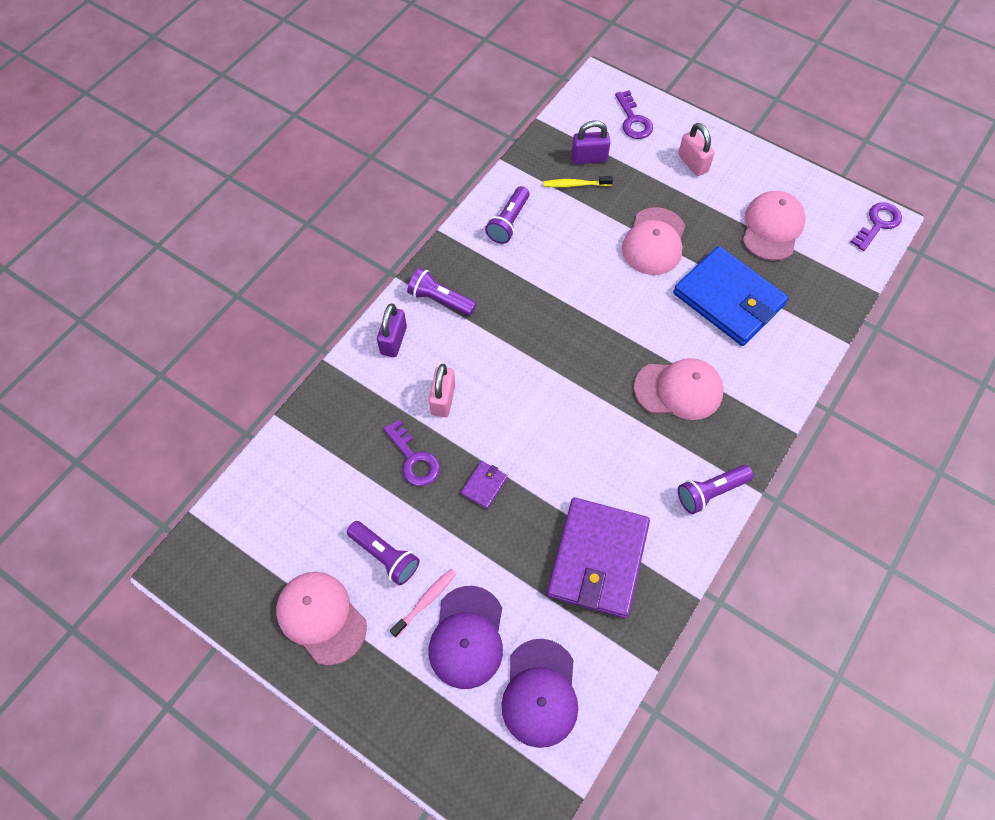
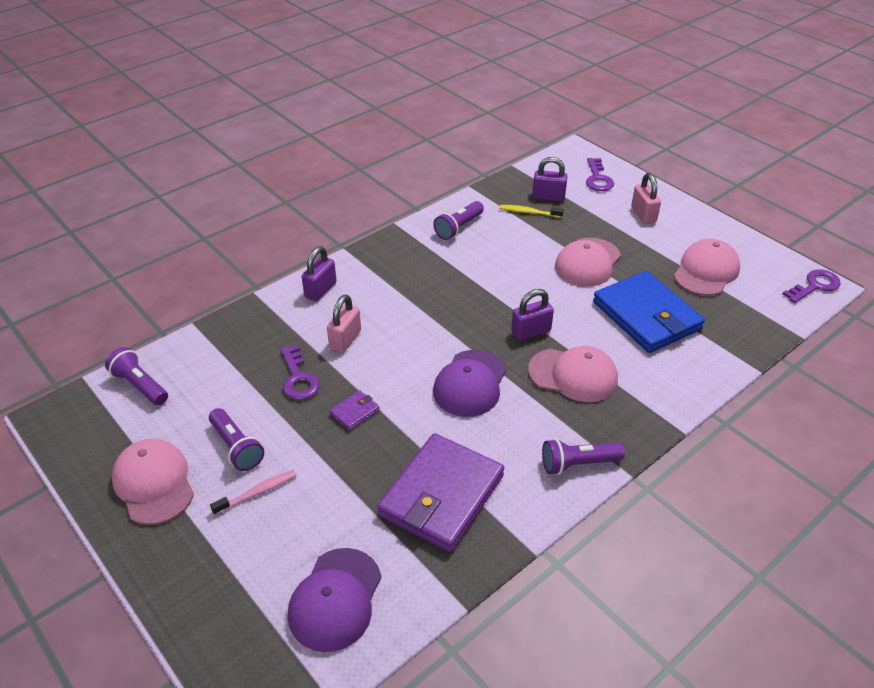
camera: 15 degrees right, 20 degrees down
(440, 300) = (375, 269): purple flashlight -> purple flashlight (140, 385)
(467, 637) = (283, 532): purple cap -> purple cap (470, 383)
(623, 346) = (531, 332): none -> purple padlock

